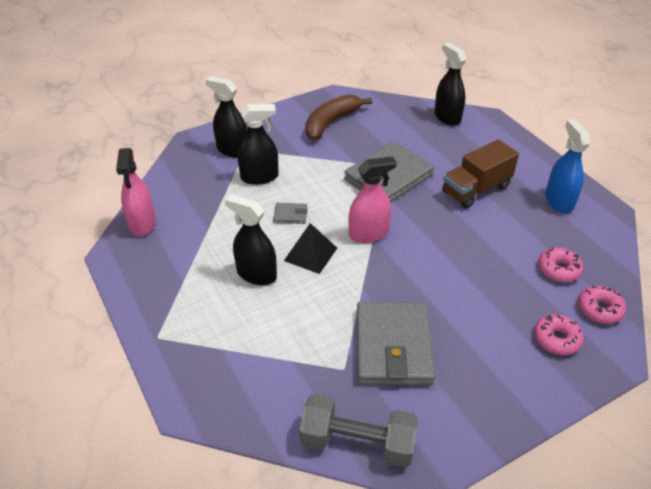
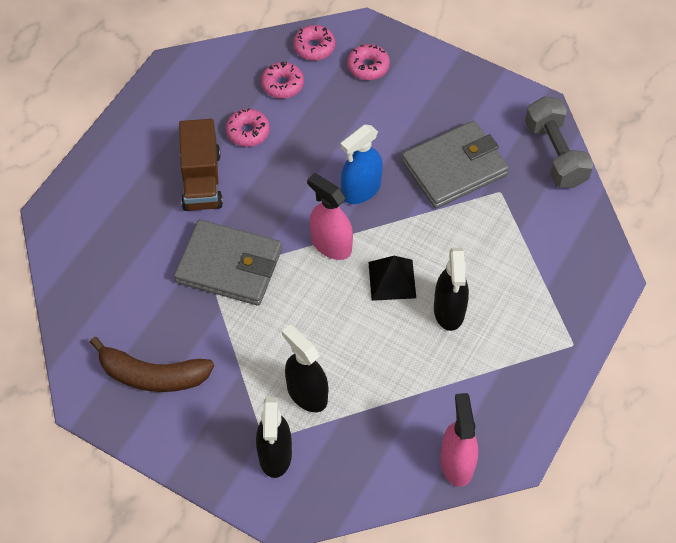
camera: 120 degrees left, 15 degrees up
(142, 224) = (457, 463): pink spray bottle -> pink spray bottle turned 60 degrees counterclockwise
(290, 215) = (349, 327): grey wallet -> none
(447, 117) = (71, 255): black spray bottle -> none
(476, 189) = (201, 180): brown truck -> brown truck turned 60 degrees clockwise
(512, 229) = (248, 132): none -> pink donut
(559, 201) = (179, 108): blue spray bottle -> blue spray bottle (361, 190)

